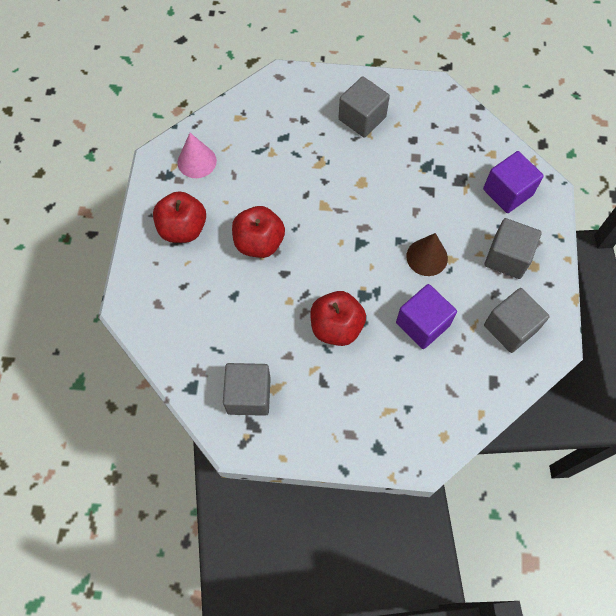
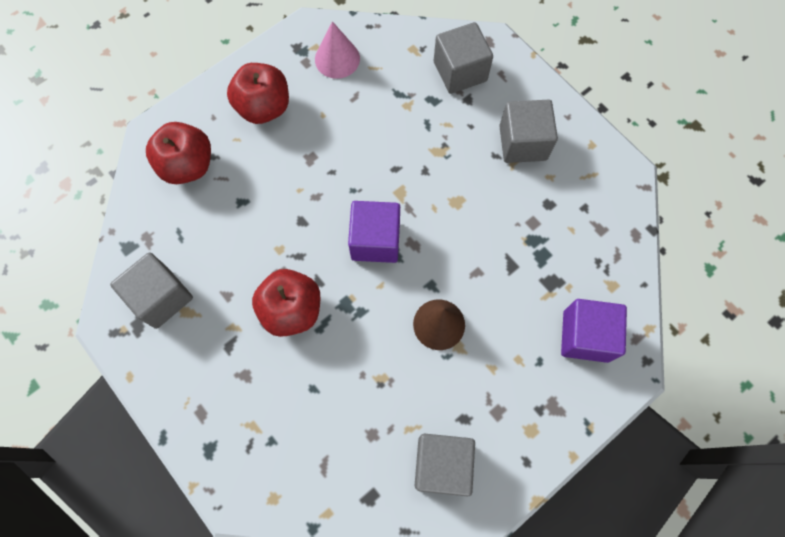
camera: 45 degrees right, 5 degrees up
(259, 243) = (310, 175): red apple -> red apple (188, 165)
(422, 324) = (367, 381): purple cube -> purple cube (375, 240)
(507, 257) = (514, 397): grey cube -> grey cube (460, 71)

